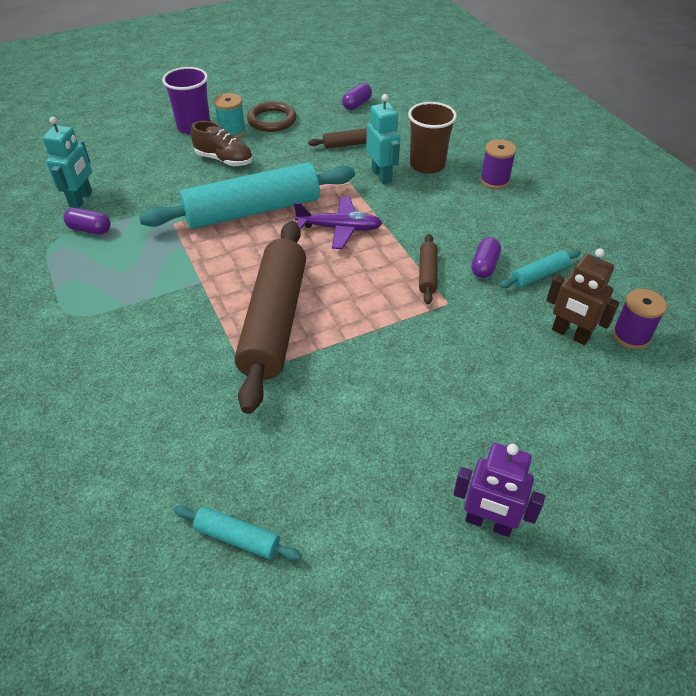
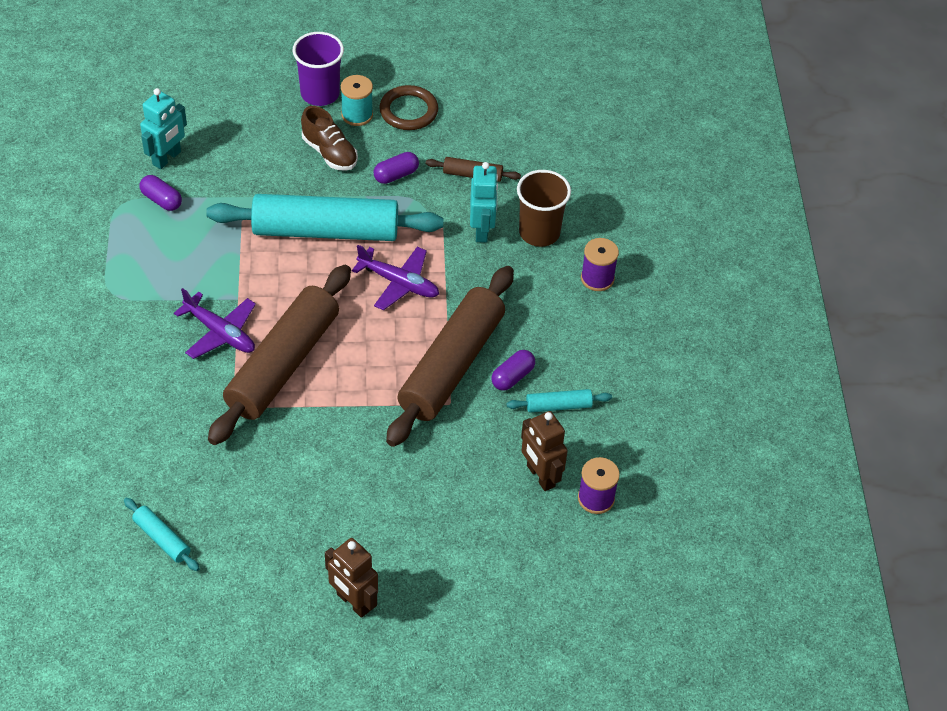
camera: 20 degrees right, 5 degrees up
(199, 314) = (220, 333): none -> purple plane
(357, 104) = (517, 117): purple capsule -> purple capsule (396, 175)
(427, 274) = (452, 365): brown rolling pin -> brown rolling pin, size x2.37
(488, 523) = (353, 602): purple robot -> brown robot

